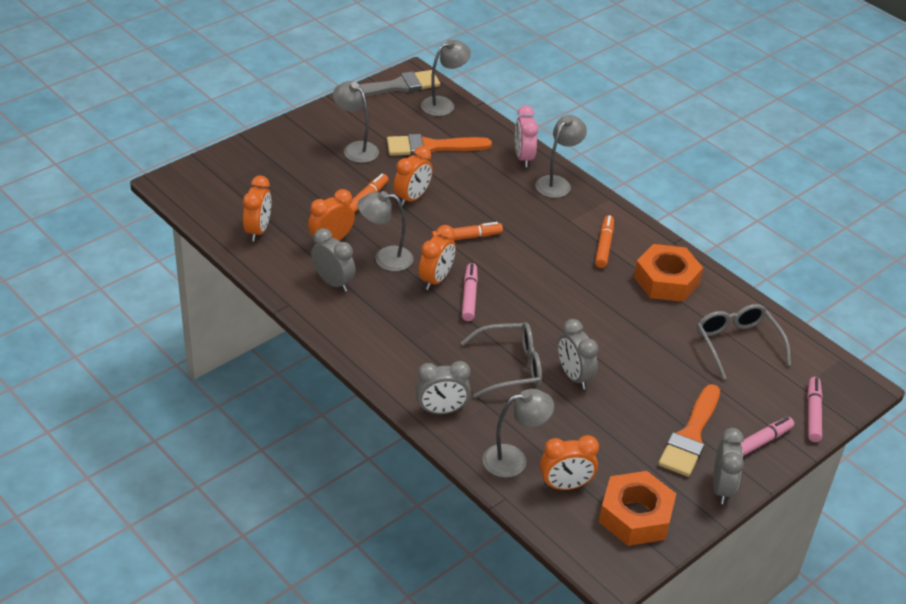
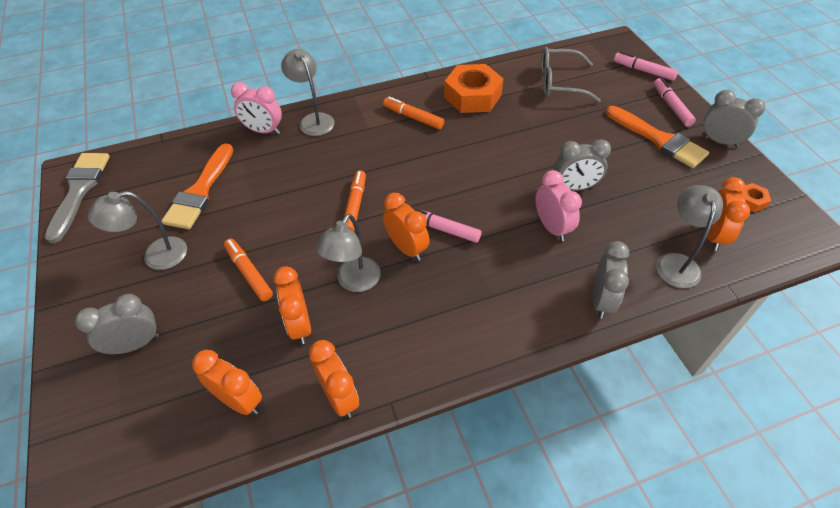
camera: 65 degrees left, 10 degrees up
(333, 282) = (371, 343): grey clock -> grey clock (135, 344)
(412, 198) = (270, 230): orange clock -> orange clock (339, 397)
(443, 104) = (140, 162): grey lamp -> none
(511, 367) = (551, 227): grey glasses -> pink clock
(635, 516) = (750, 201): orange nut -> orange nut, size x0.45

